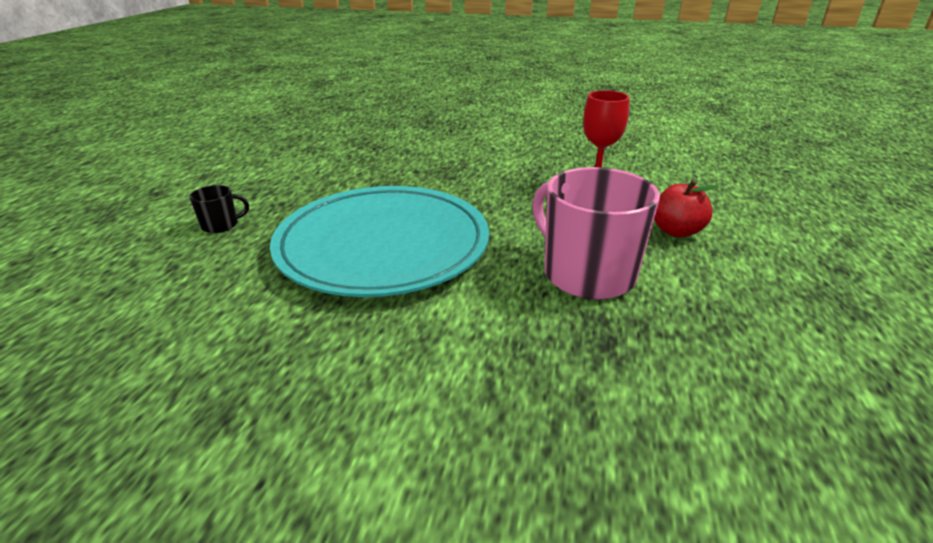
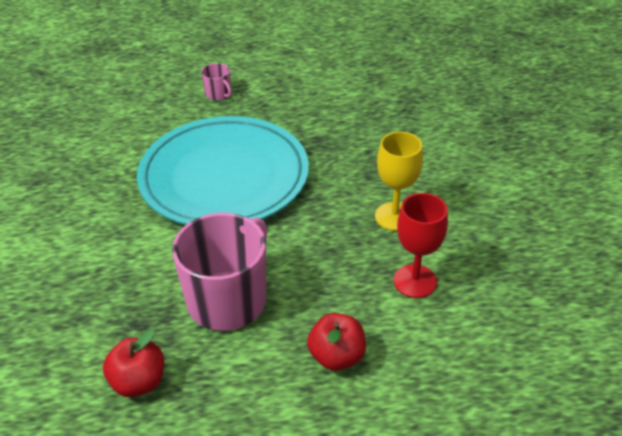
camera: 70 degrees right, 10 degrees up
(221, 225) = (218, 94): black mug -> pink mug
(513, 177) = (394, 216): none -> yellow goblet
(704, 354) = (138, 382): none -> red apple

